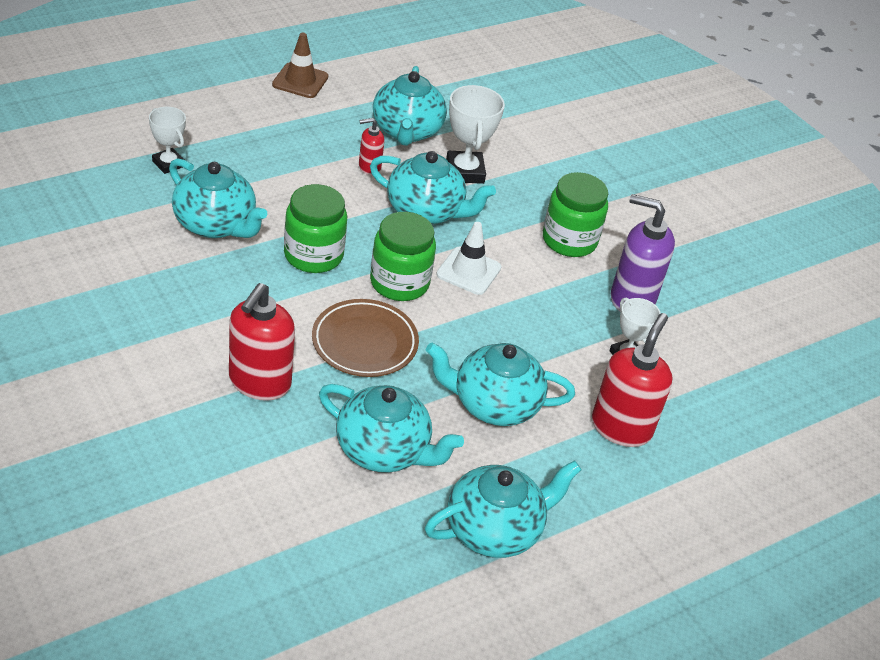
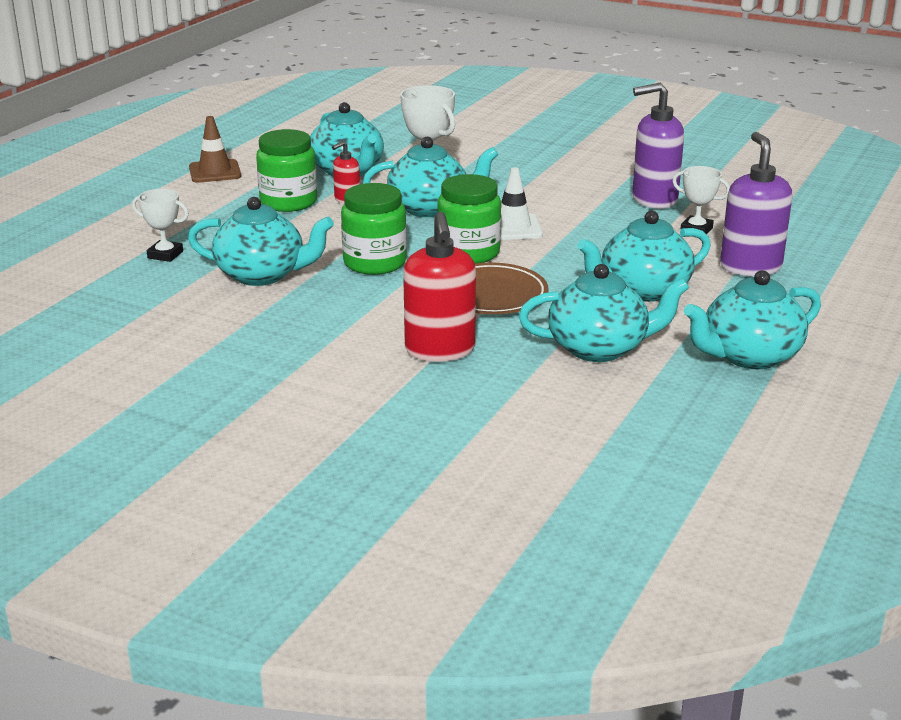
camera: 25 degrees left, 15 degrees down
(495, 529) = (748, 356): turquoise teapot -> turquoise teapot turned 150 degrees counterclockwise
(569, 240) = (563, 186): green jar -> green jar (288, 202)
(621, 427) = (750, 267): red soap dispenser -> purple soap dispenser

